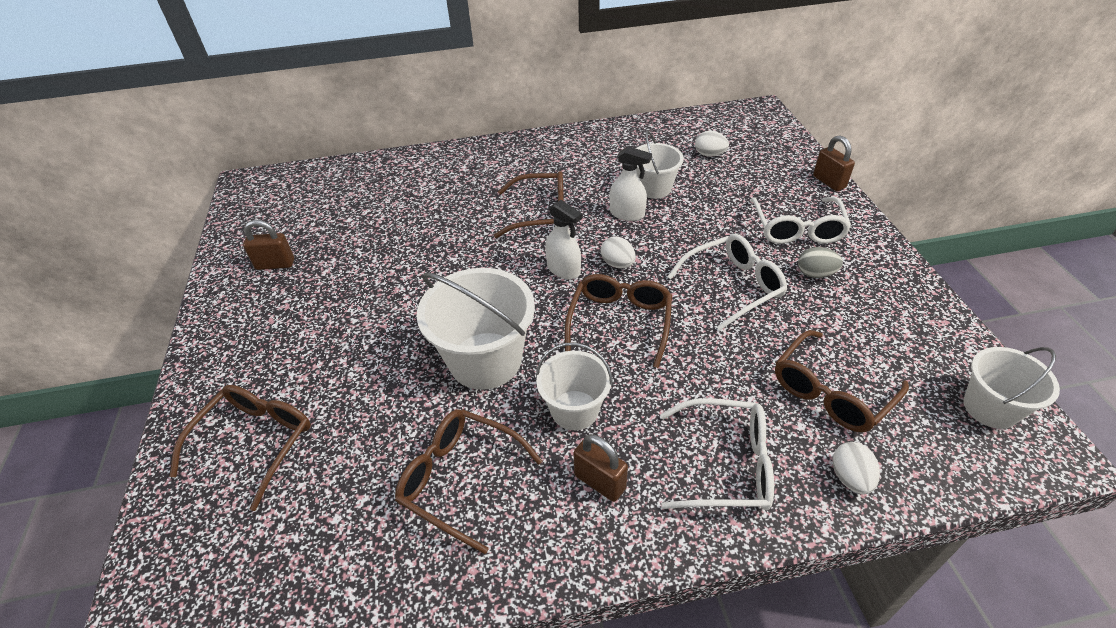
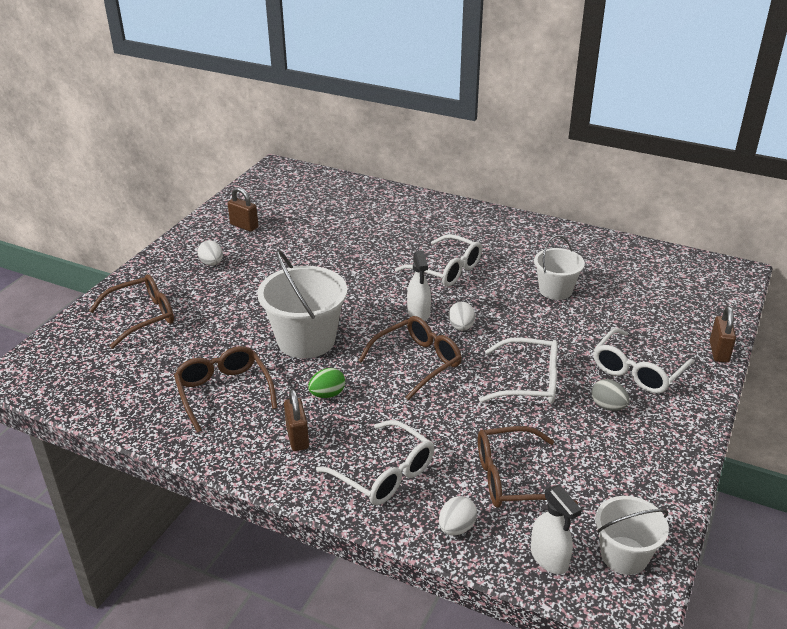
camera: 35 degrees right, 10 degrees down
(541, 213) = (446, 270): brown glasses -> white glasses
(574, 410) = (327, 394): white bucket -> green egg
(627, 214) = (510, 298): white spray bottle -> white spray bottle (549, 558)
(709, 154) = (637, 286): white egg -> white egg (212, 263)

